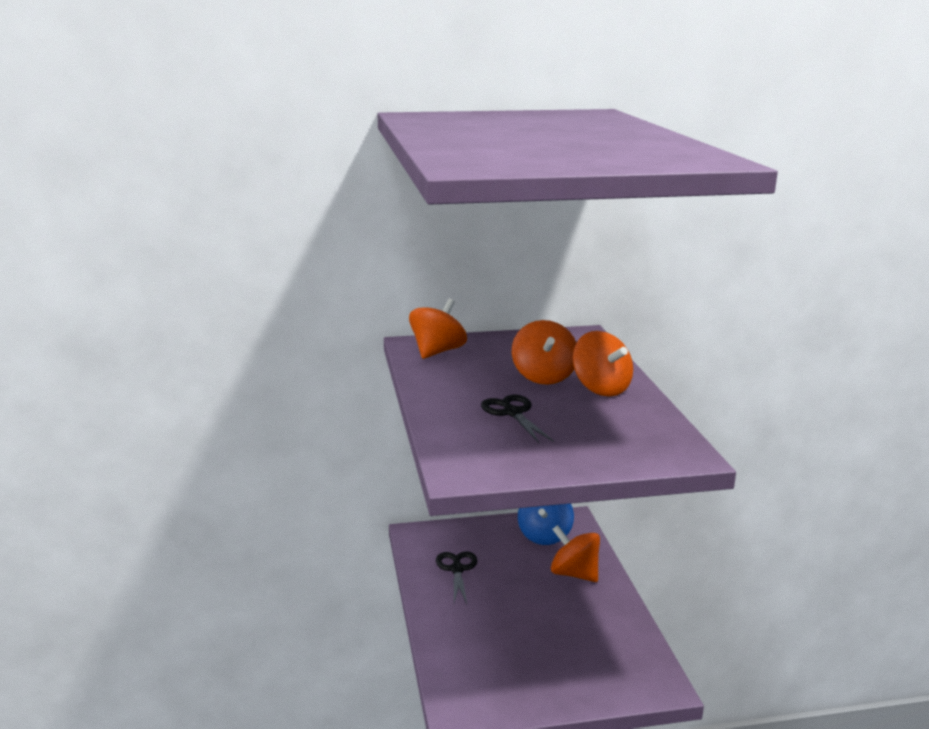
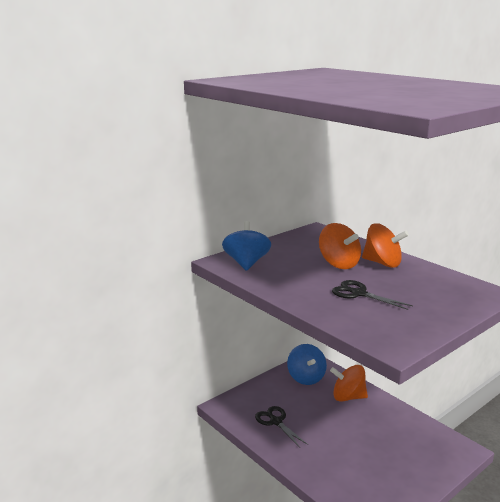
camera: 30 degrees left, 0 degrees up
(437, 352) = (246, 263): orange spinning top -> blue spinning top

